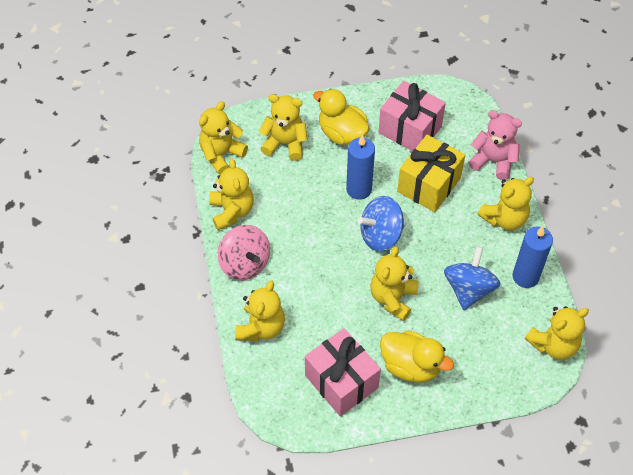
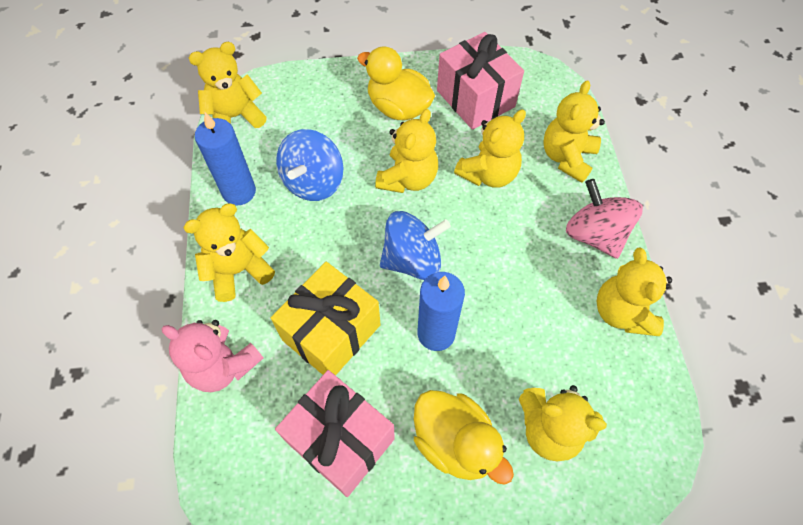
camera: 175 degrees left, 5 degrees up
(221, 155) = (652, 415): yellow teddy bear -> yellow teddy bear (488, 174)

